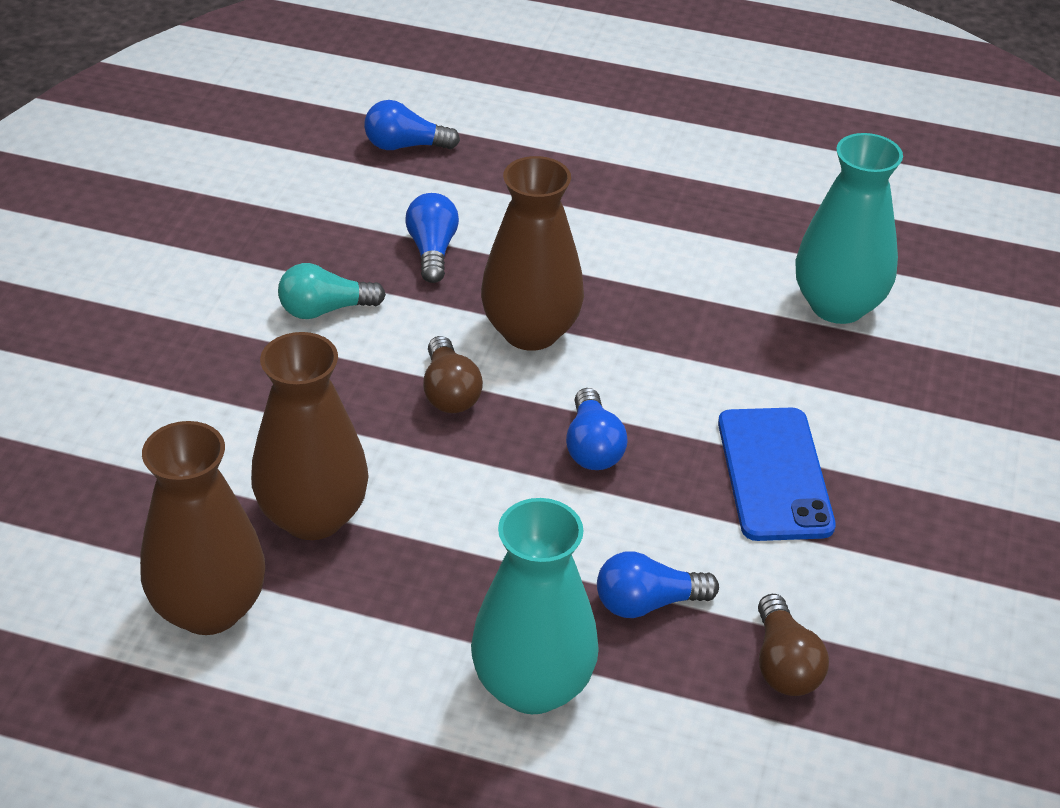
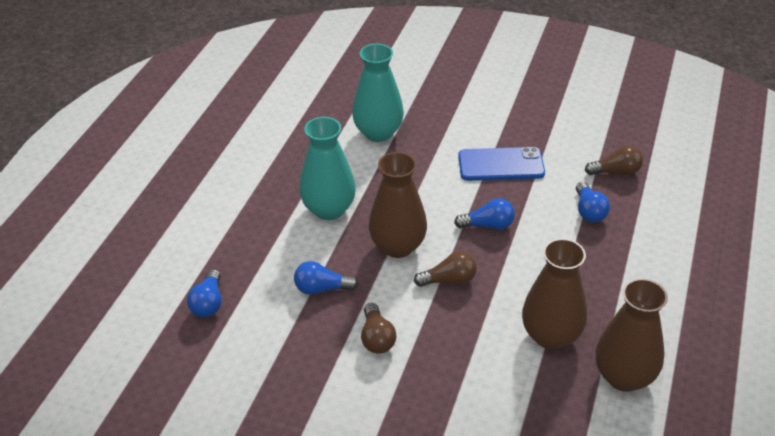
camera: 85 degrees left, 0 degrees up
(325, 310) = (377, 338): turquoise light bulb -> brown light bulb
(532, 686) = (646, 251): turquoise vase -> turquoise vase (329, 209)

